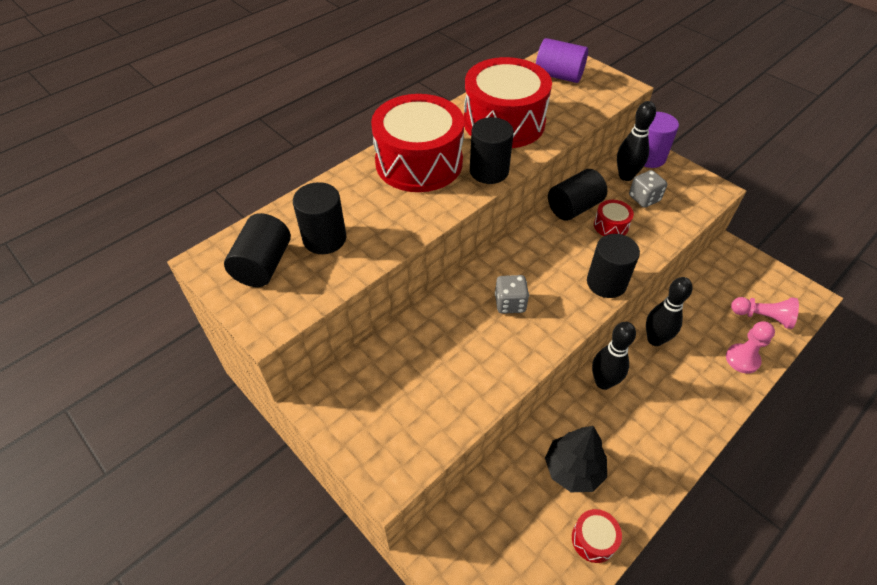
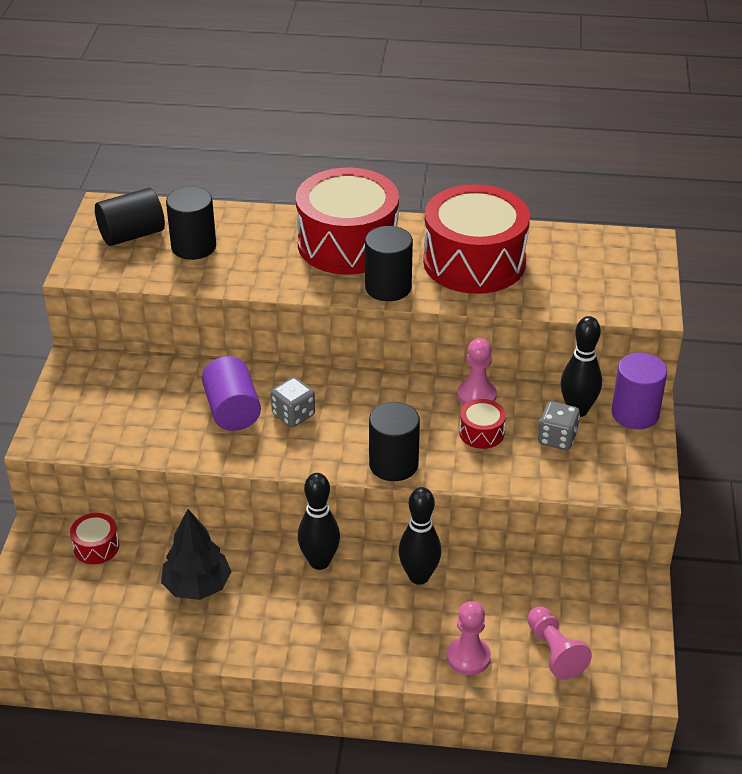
camera: 50 degrees right, 10 degrees down
(559, 75) = (606, 259): purple cylinder -> purple cylinder (232, 410)
(574, 207) = (476, 395): black cylinder -> pink pawn
(593, 539) = (138, 632): red drum -> red drum (96, 547)

